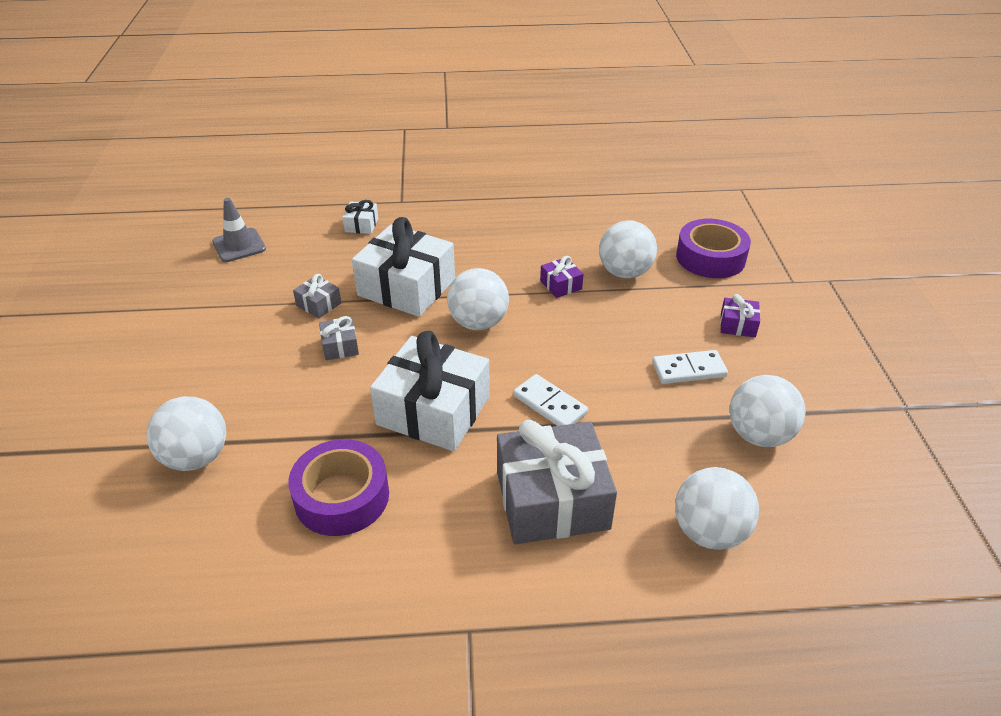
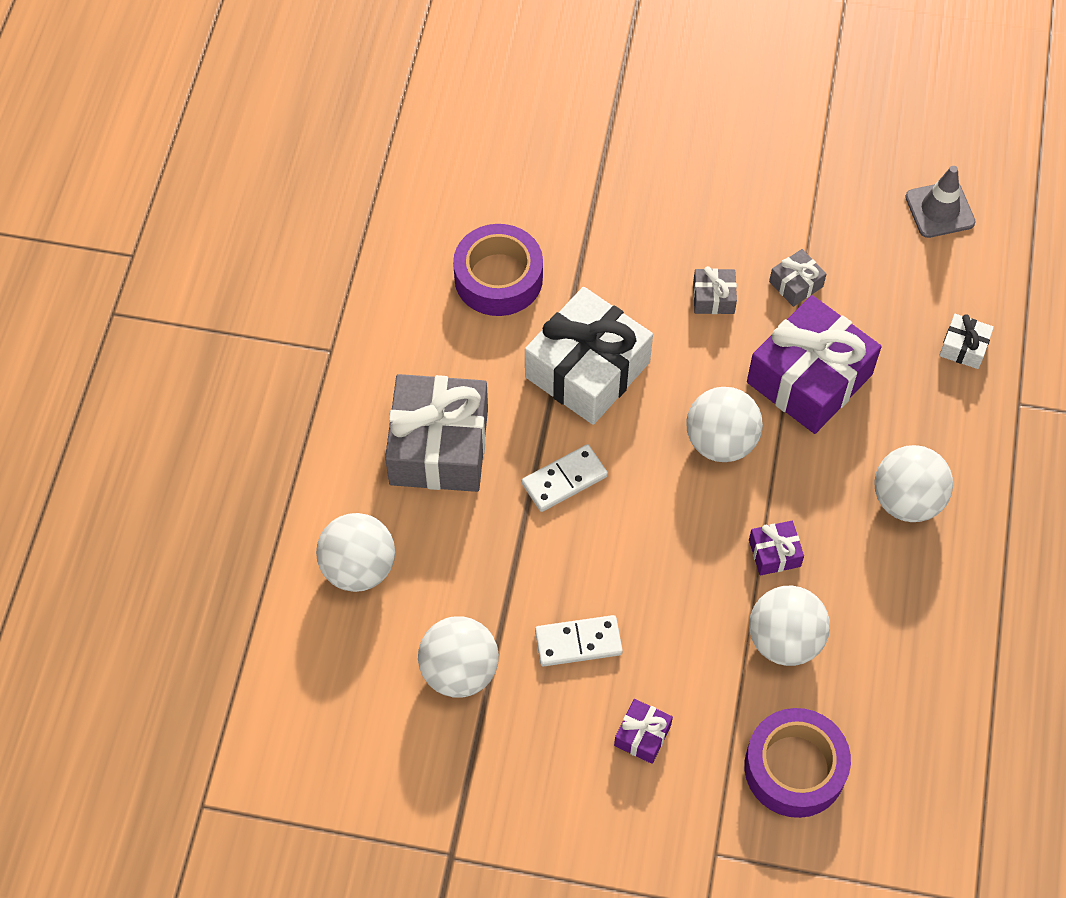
camera: 105 degrees right, 20 degrees up
(196, 457) = (582, 169): white ball -> white ball (906, 500)
(406, 287) = (809, 378): white gift -> purple gift
(689, 370) = (578, 642): white domino -> white domino turned 75 degrees clockwise

